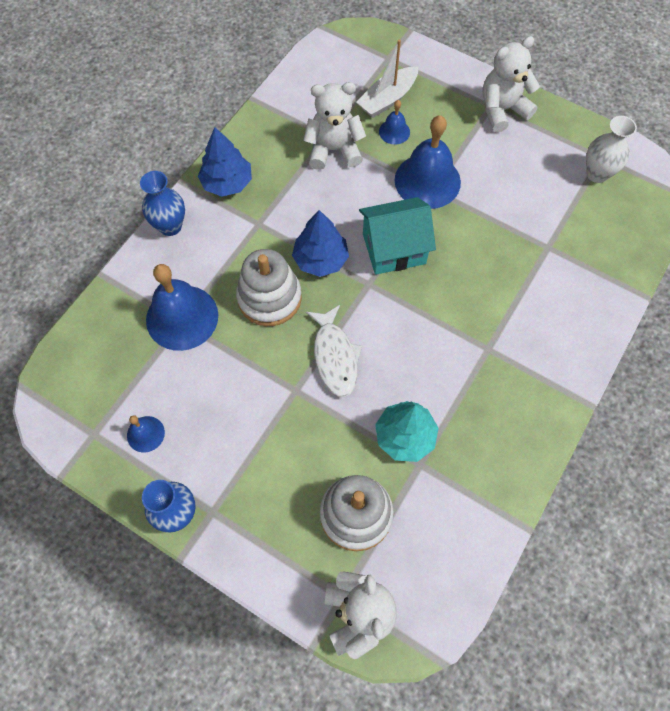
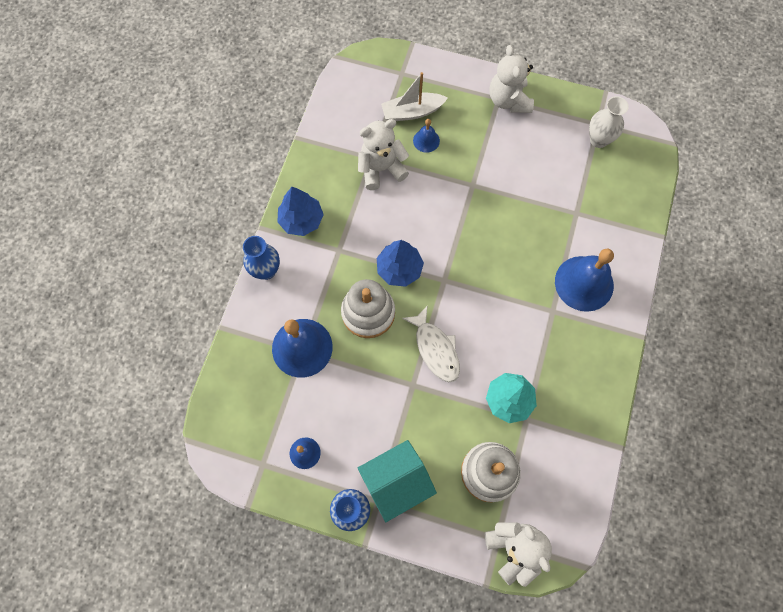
camera: 15 degrees left, 5 degrees up
(387, 99) = (412, 112): white boat -> white boat turned 45 degrees clockwise
(394, 248) = (455, 245): turquoise house -> turquoise house (396, 482)
(427, 181) = (465, 178): blue bell -> blue bell (584, 283)
(502, 110) = (508, 100): white teddy bear -> white teddy bear turned 60 degrees counterclockwise

